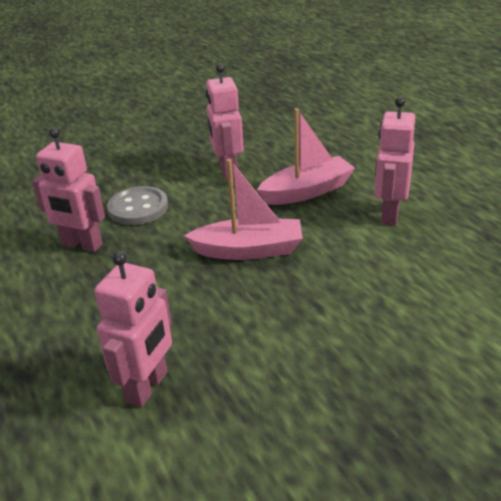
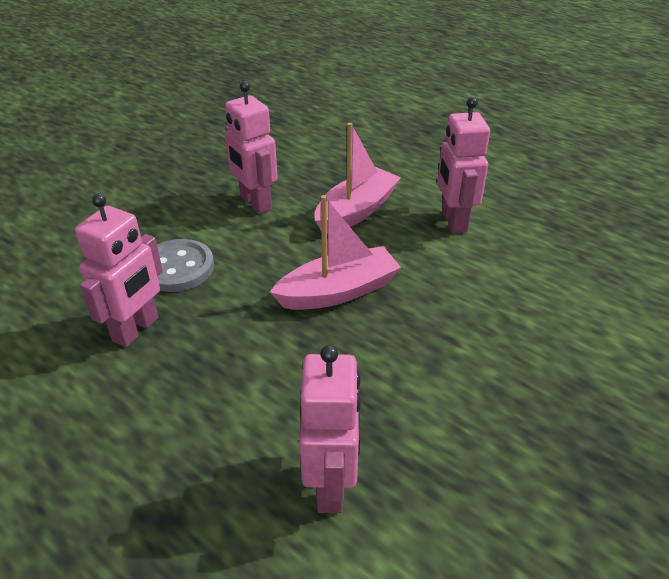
camera: 25 degrees left, 5 degrees up
(82, 245) = (136, 329): pink robot -> pink robot turned 60 degrees counterclockwise

